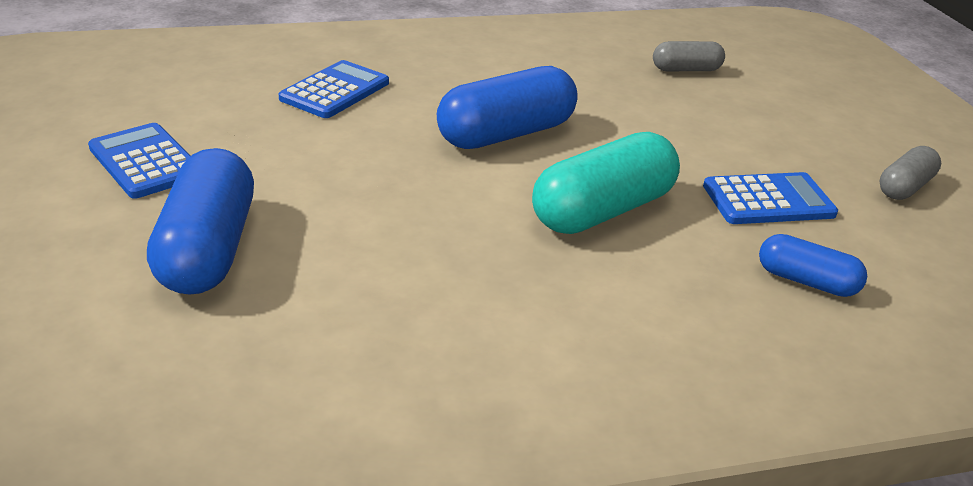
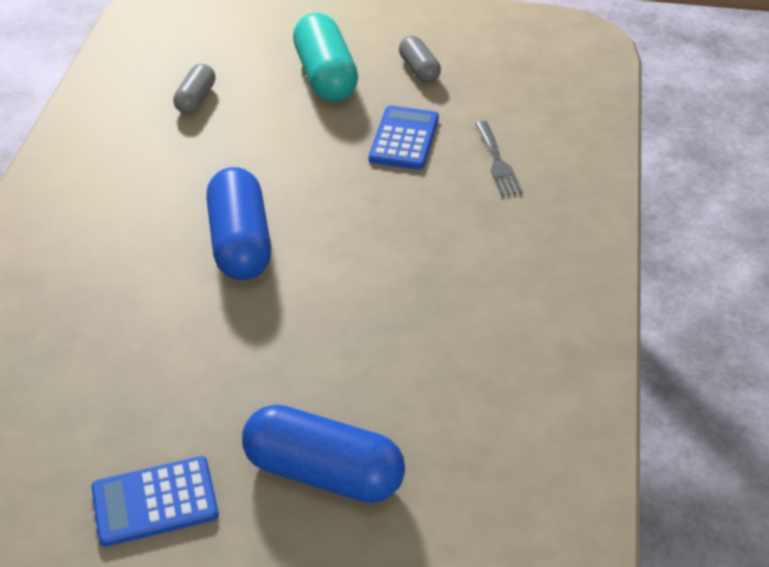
camera: 65 degrees left, 10 degrees up
(335, 91) = (94, 335): blue calculator -> none
(603, 210) = (377, 226): turquoise capsule -> turquoise capsule (325, 76)
(806, 281) = (497, 162): blue capsule -> grey fork

